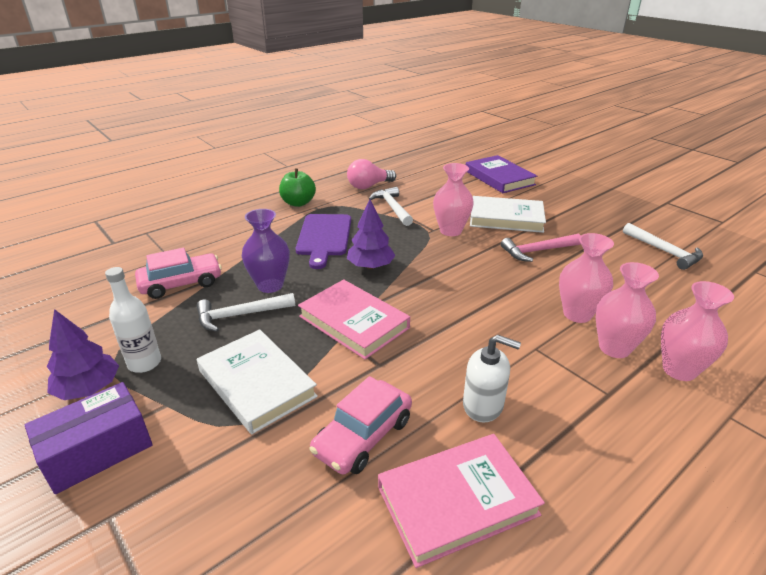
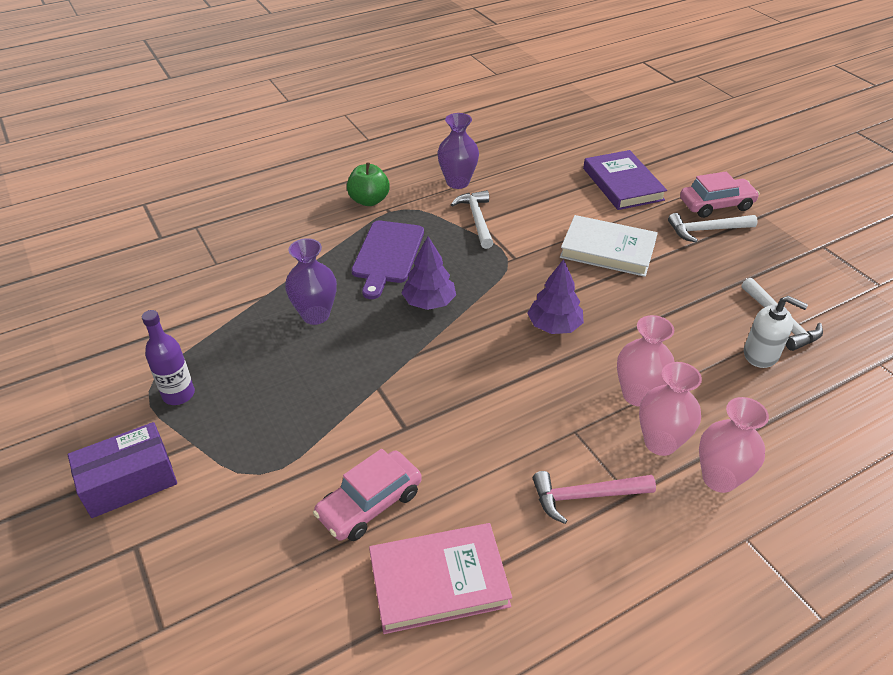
camera: 10 degrees right, 10 degrees up
(89, 388) = (125, 416): purple tree -> purple tree (554, 326)
(144, 363) = (178, 394): white bottle -> purple bottle
(181, 283) = (224, 301): pink car -> pink car (716, 205)
(241, 315) = (279, 349): white hammer -> white hammer (707, 230)
(257, 383) = (281, 432): white book -> none
(353, 322) = (392, 373): pink book -> none
(369, 186) = (457, 182): pink light bulb -> purple vase
(450, 231) = (535, 262): pink vase -> none
(483, 405) = (496, 488): white soap dispenser -> white soap dispenser (761, 354)
(538, 251) = (627, 303): pink hammer -> pink hammer (586, 496)

